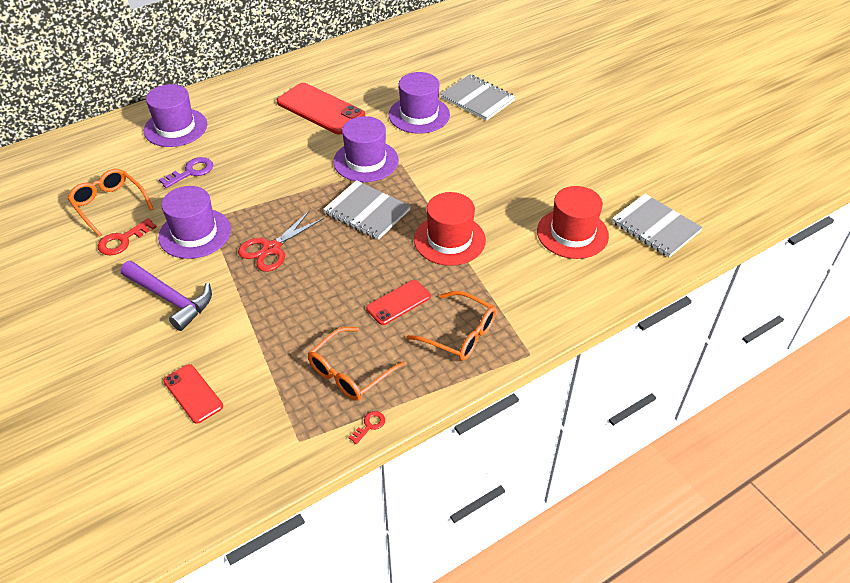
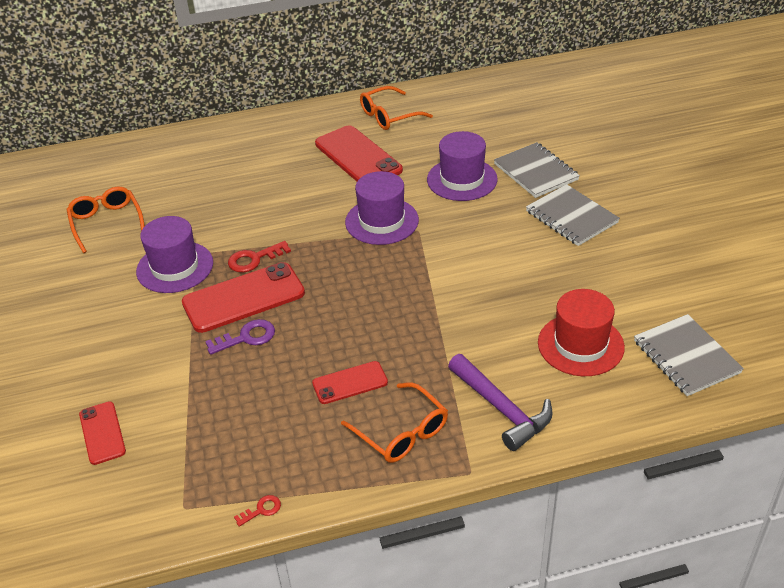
camera: 20 degrees right, 5 degrees down
(123, 240) = (104, 261): red key -> red key (254, 259)
(170, 299) = (123, 330): purple hammer -> purple hammer (501, 409)
(175, 127) = (203, 154): purple hat -> none
(191, 172) = (198, 202): purple key -> purple key (246, 337)
(271, 248) = (243, 298): red scissors -> red phone
(350, 372) = (266, 447): orange glasses -> orange glasses (389, 116)
(367, 212) = (359, 277): grey notebook -> grey notebook (571, 217)
(449, 240) = (435, 325): red hat -> none

